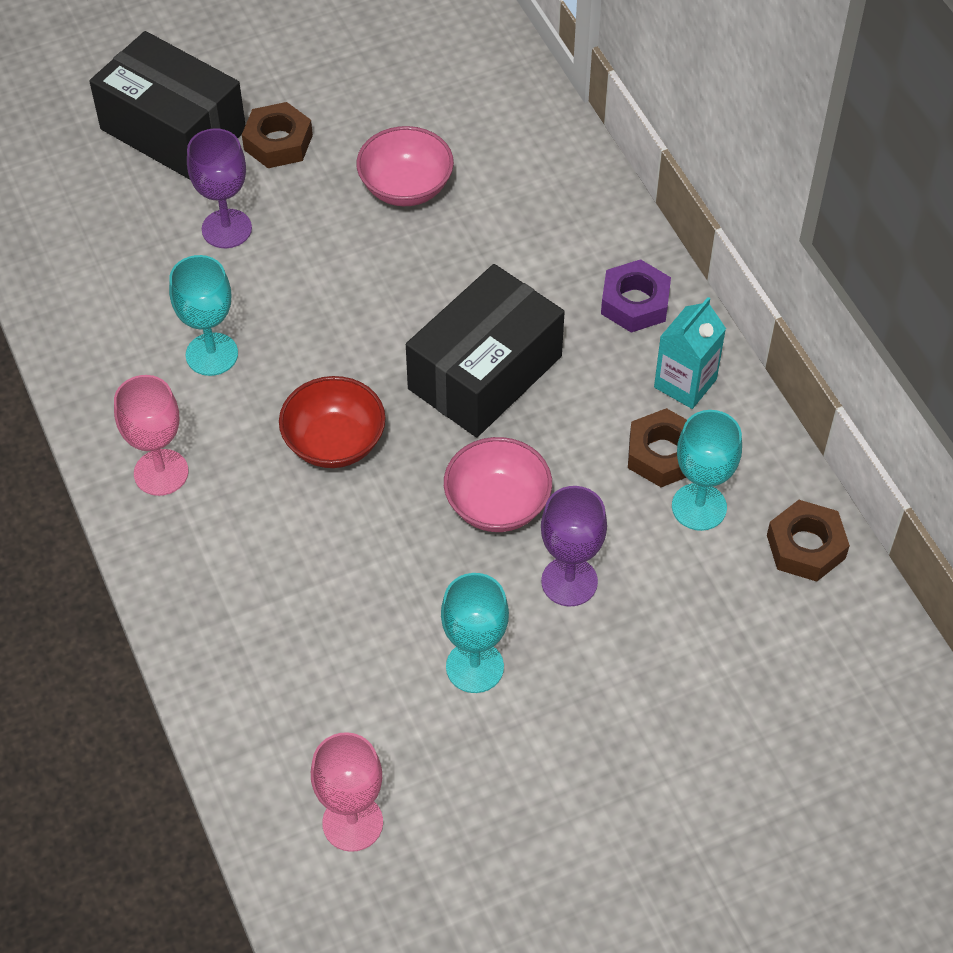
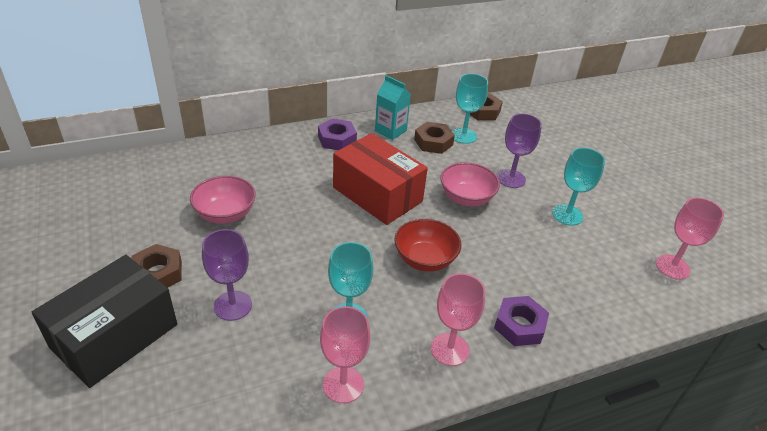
camera: 90 degrees left, 15 degrees down
(104, 357) = (343, 384): none -> pink goblet
(206, 562) = (519, 325): none -> purple nut
(485, 372) = (377, 194): black box -> red box

